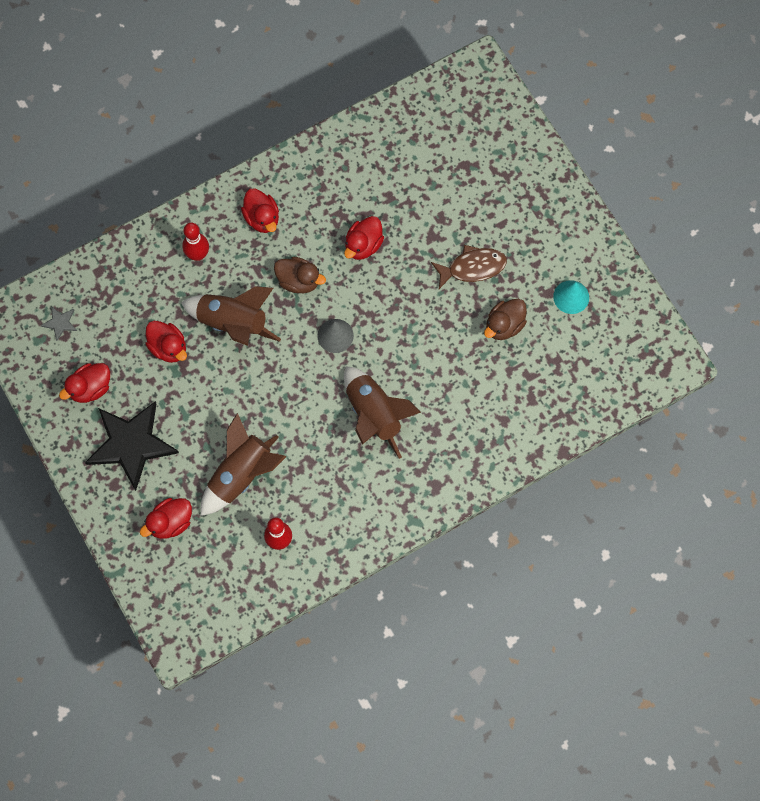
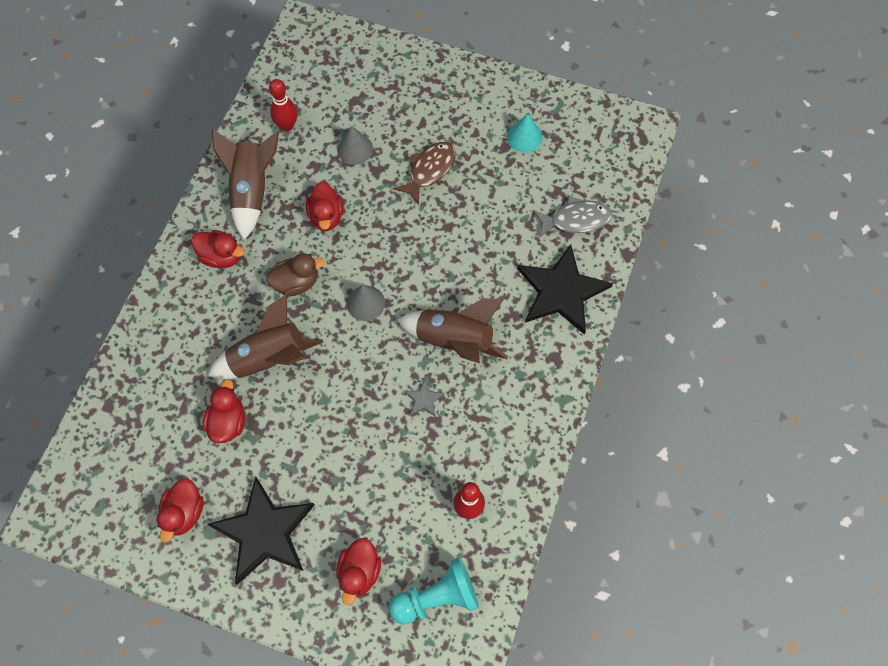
camera: 40 degrees left, 5 degrees down
(60, 323) = (108, 477): grey star -> grey star (424, 399)
(168, 347) = (228, 422): red duck -> red duck turned 90 degrees counterclockwise
(198, 255) = (189, 326): red bowling pin -> red bowling pin (287, 126)
(206, 581) = (437, 597): none -> turquoise pawn
(241, 474) = (386, 479): brown rocket -> brown rocket (252, 191)
(431, 206) = (355, 149): none -> grey cone
(486, 441) = (561, 291): none -> black star
(504, 325) = (494, 195): brown duck -> none
(549, 394) = (576, 219): none -> grey fish

